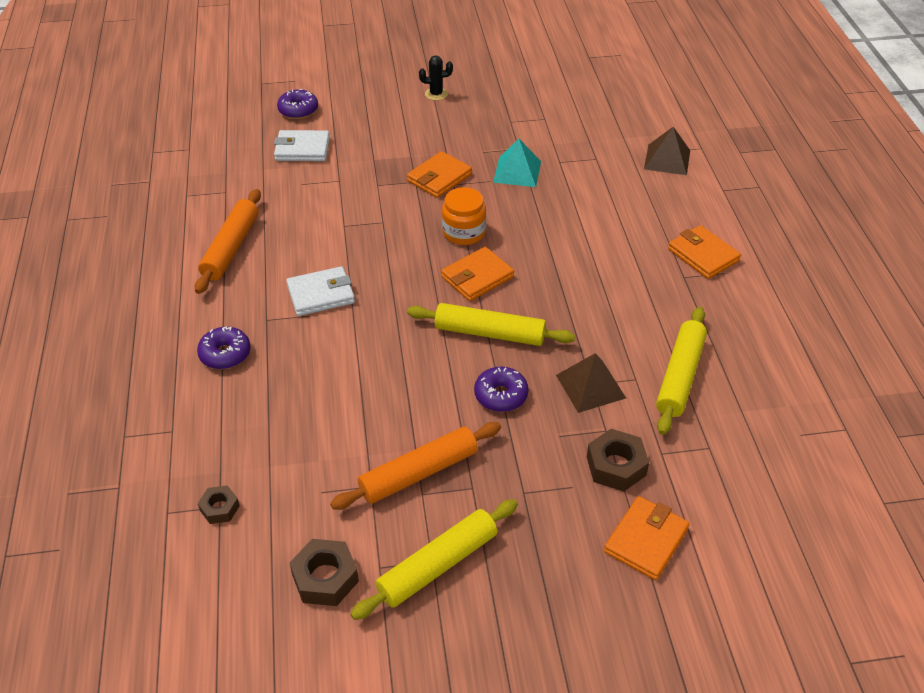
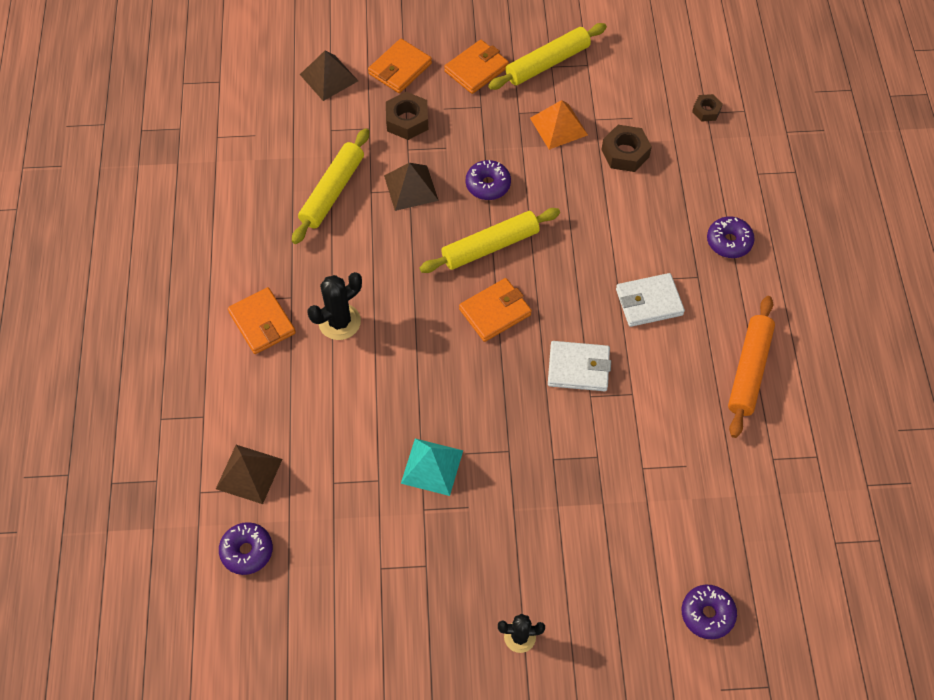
camera: 175 degrees left, 15 degrees up
(302, 149) = (692, 530): white wallet -> white wallet (578, 368)
(325, 578) = (624, 60): brown nut -> brown nut (625, 153)
(419, 473) = (558, 126): orange rolling pin -> orange pyramid
(439, 178) = (525, 463): orange wallet -> orange wallet (476, 69)
(464, 232) = (503, 373): orange jar -> none
(489, 333) = (490, 246): yellow rolling pin -> yellow rolling pin turned 45 degrees counterclockwise
(628, 260) = (339, 322): none -> black cactus
(649, 121) = (247, 551): none -> purple donut
(740, 519) = (328, 77): none -> brown pyramid

